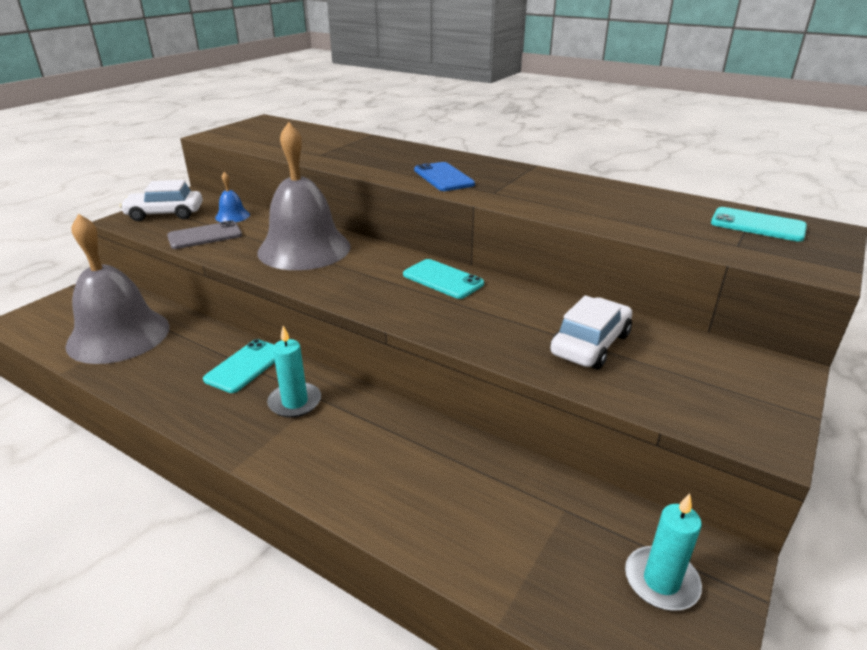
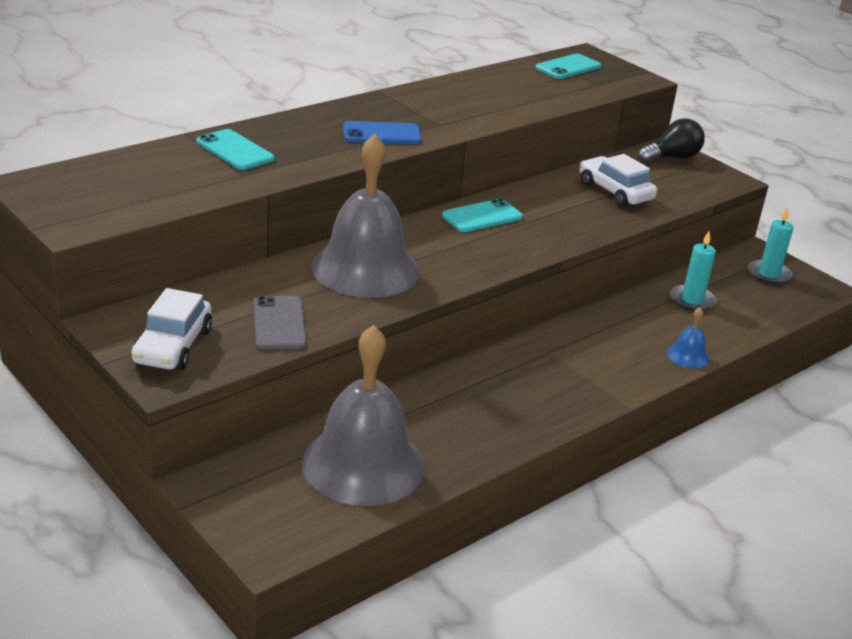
camera: 75 degrees left, 0 degrees up
(232, 216) = (225, 299): blue bell -> blue bell (688, 355)
(246, 366) = (476, 384): turquoise phone -> turquoise phone (235, 150)
(295, 402) = (549, 365): turquoise candle -> turquoise candle (692, 300)
(755, 376) = (671, 158): none -> black light bulb

